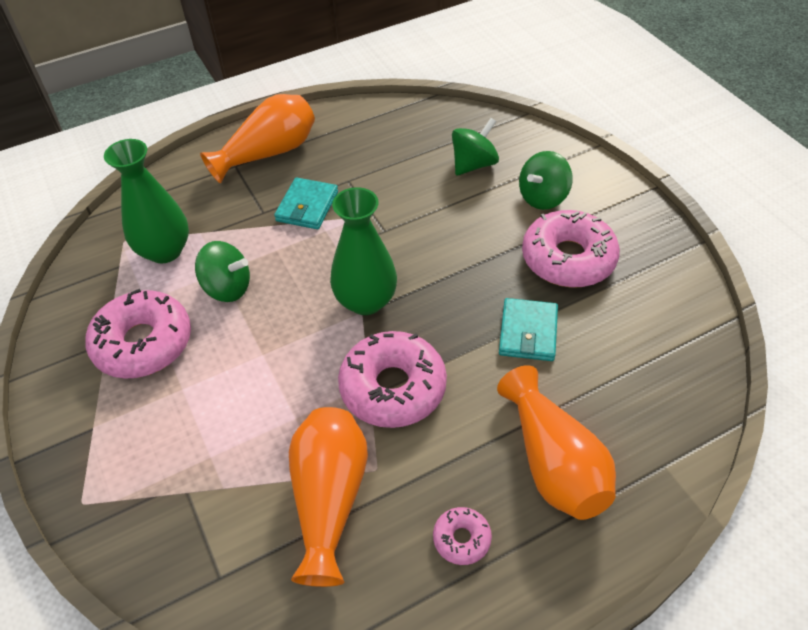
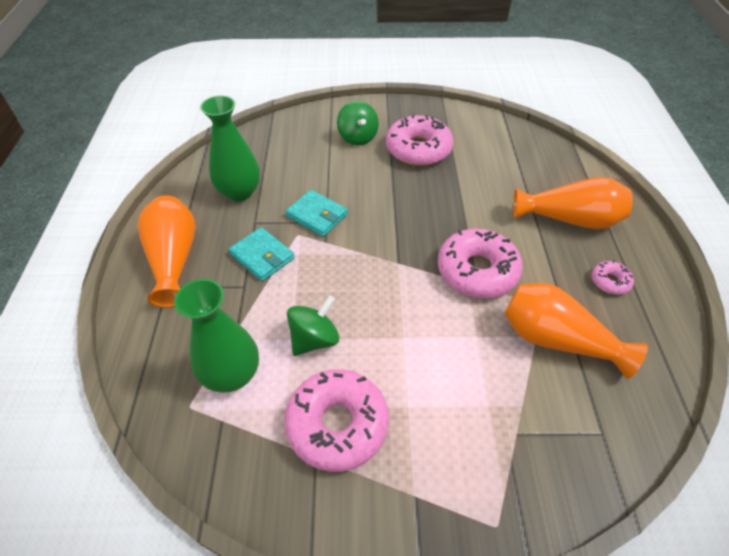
camera: 65 degrees left, 0 degrees up
(366, 301) = (389, 257): green vase -> green vase (239, 192)
(474, 164) = (299, 154): green spinning top -> none
(528, 332) = (466, 190): turquoise wallet -> turquoise wallet (317, 215)

